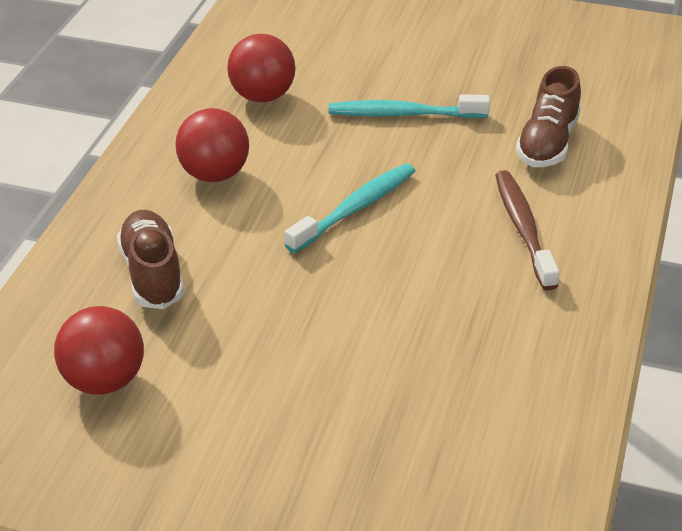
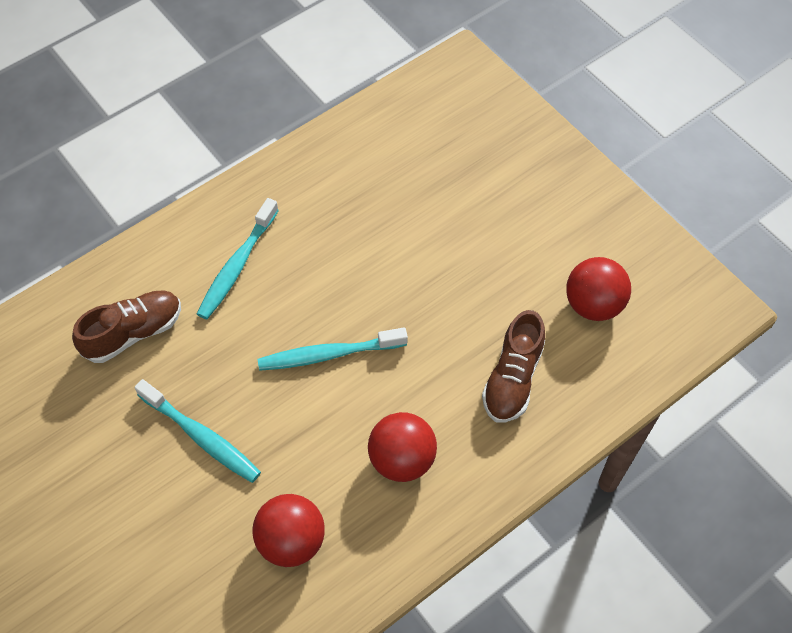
camera: 145 degrees left, 20 degrees up
(523, 228) = (237, 266): brown toothbrush -> turquoise toothbrush

